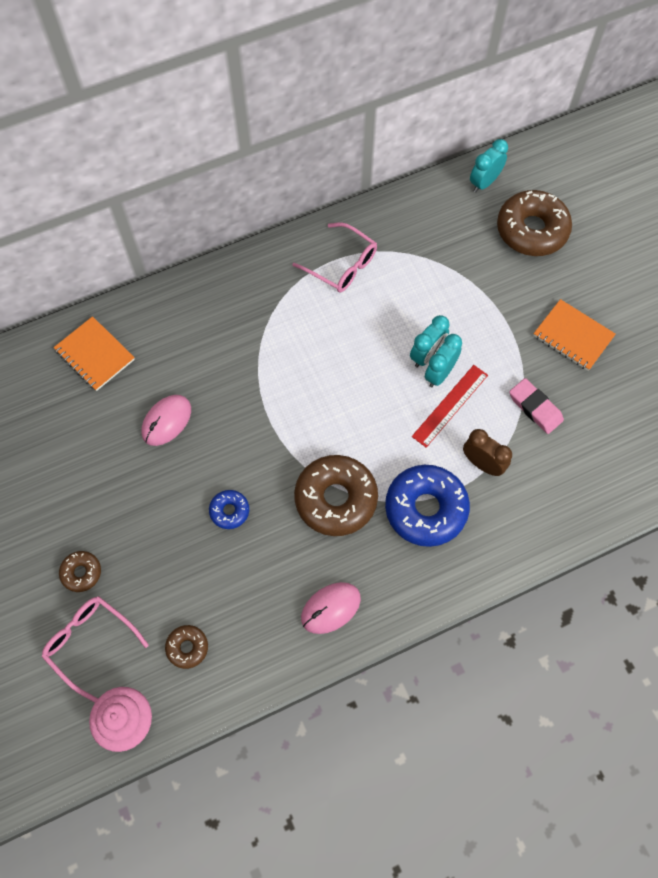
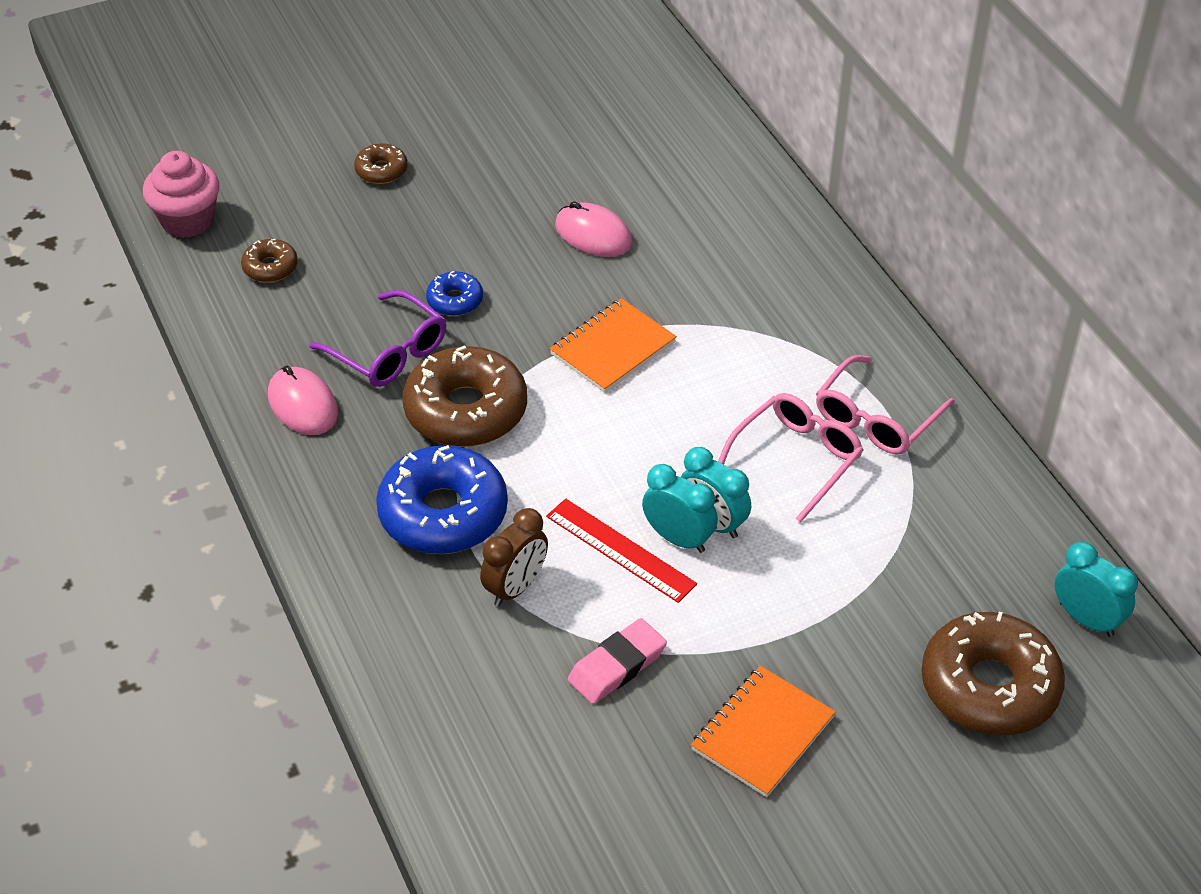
camera: 90 degrees right, 20 degrees down
(90, 643) = (289, 184): pink glasses -> pink glasses (796, 459)
(95, 355) = (695, 162): orange notebook -> orange notebook (613, 348)
(279, 553) = (388, 352): none -> purple glasses

